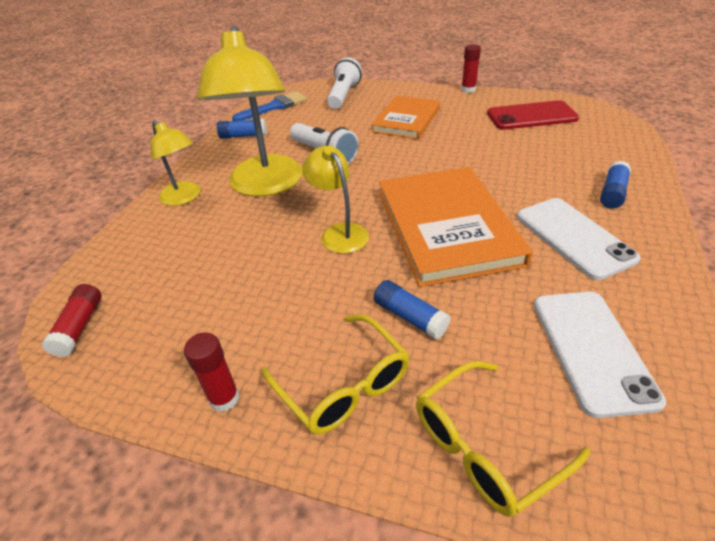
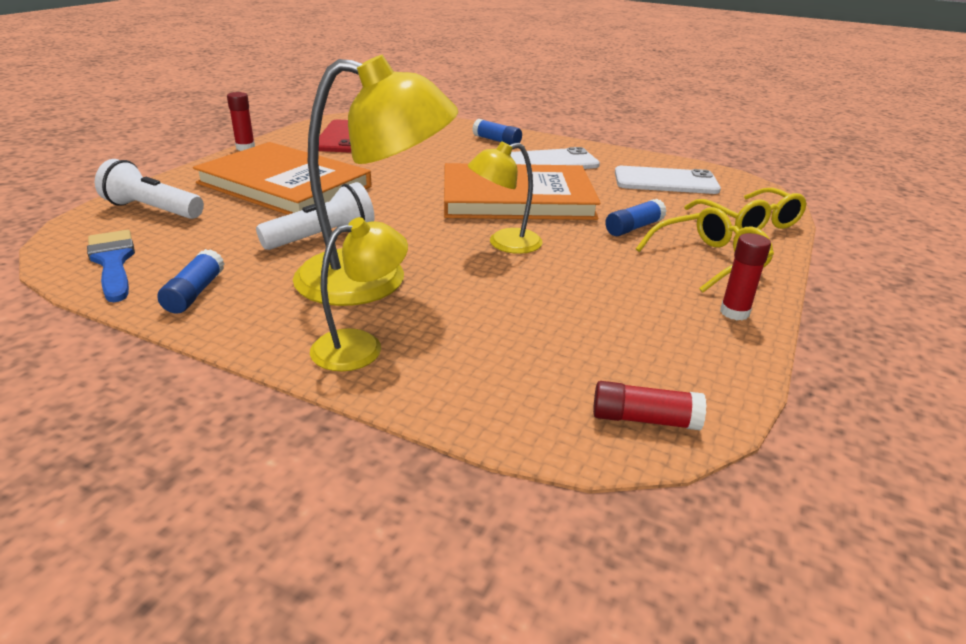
camera: 85 degrees left, 10 degrees down
(406, 120) = (284, 185): orange book -> orange book, size x1.57

